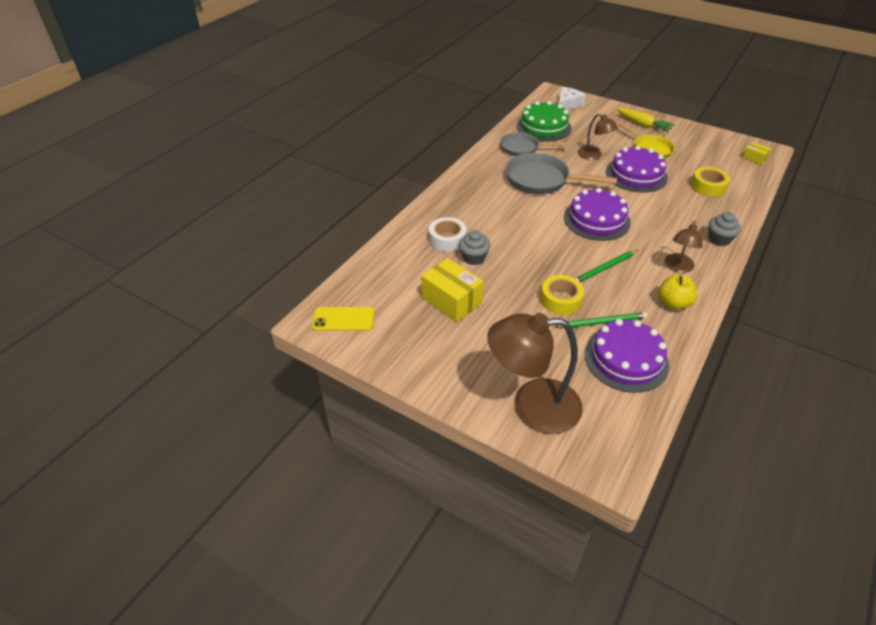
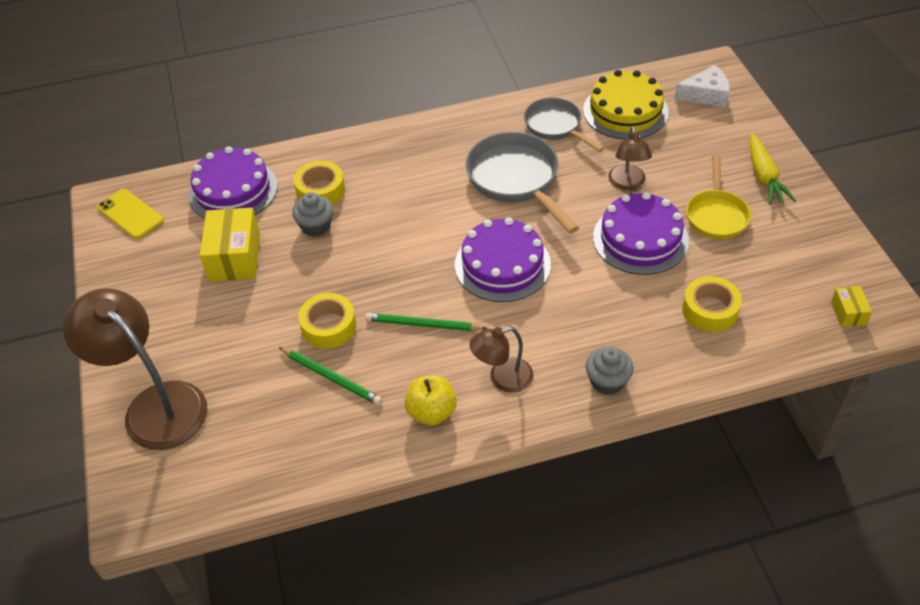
camera: 45 degrees right, 5 degrees up
(447, 239) = (320, 190): white tape -> yellow tape
(543, 127) = (625, 111): green cake -> yellow cake
(626, 359) = (295, 429): purple cake -> purple cake (233, 190)

